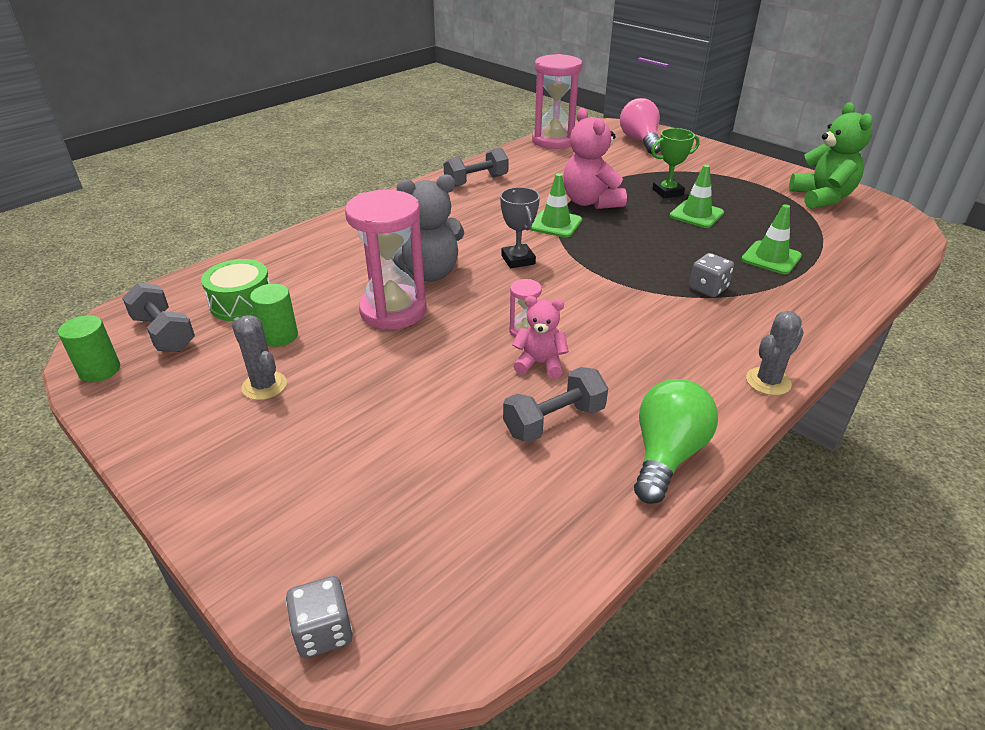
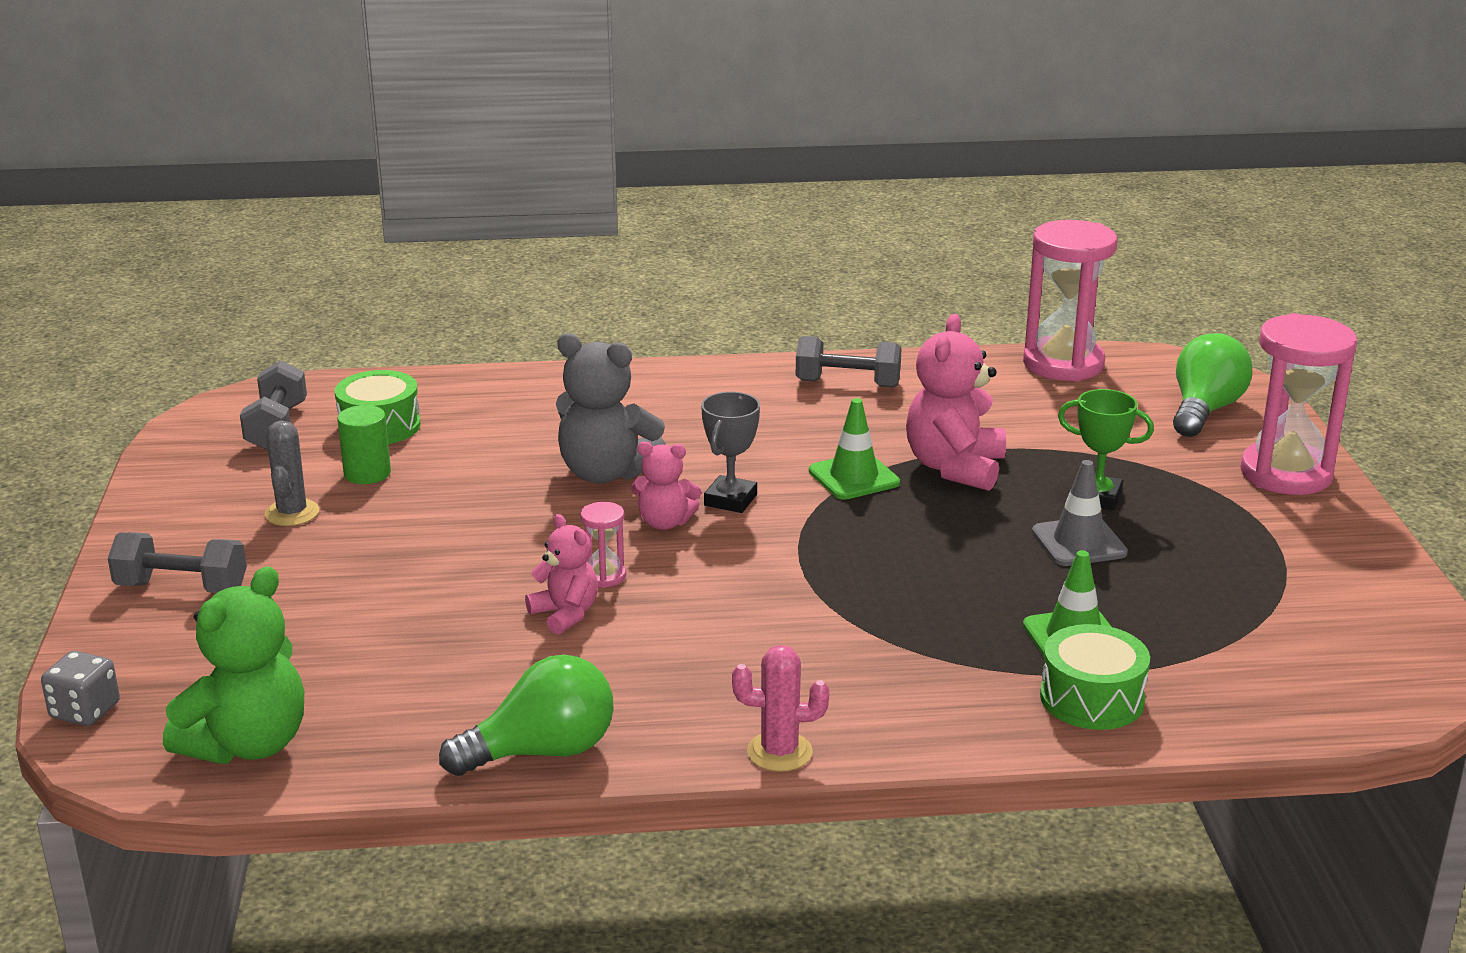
camera: 40 degrees right, 10 degrees down
(100, 370) = (188, 438): green cylinder -> none
(393, 311) = (507, 496): pink hourglass -> pink hourglass (1286, 474)
(505, 286) = (665, 522): none -> pink teddy bear
(554, 421) = (489, 669): grey dumbbell -> grey dumbbell (182, 588)
(640, 141) = (1204, 410): pink light bulb -> green light bulb
(696, 214) = (1079, 542): green traffic cone -> grey traffic cone
(708, 288) = (906, 632): grey dice -> none
(768, 381) = (779, 752): grey cactus -> pink cactus
(822, 198) = (1342, 601): green teddy bear -> green teddy bear (248, 744)
(826, 282) = (1092, 698): none -> green drum

